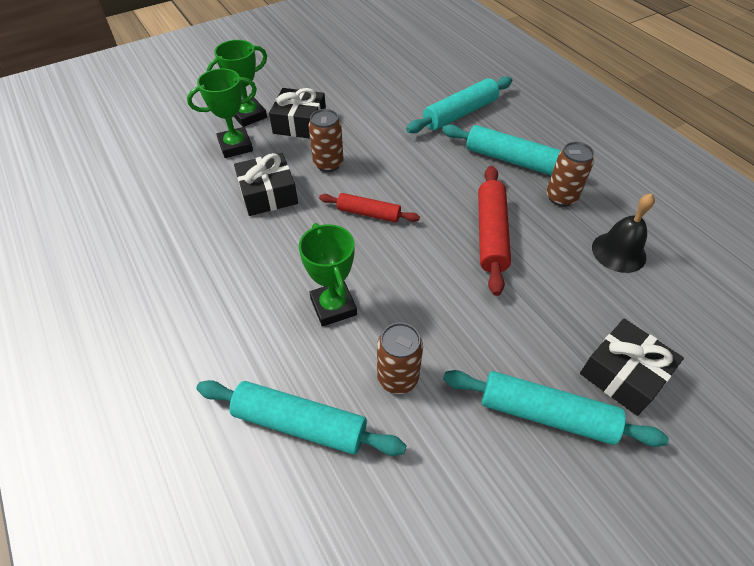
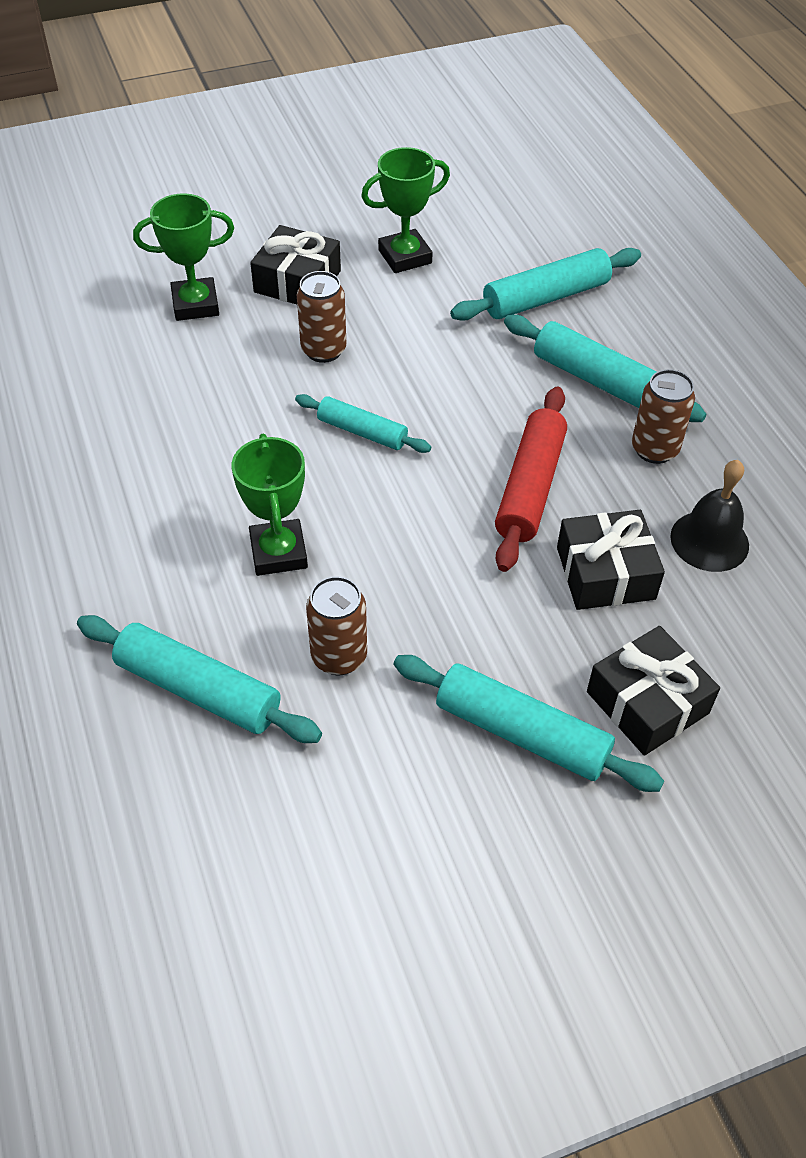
camera: 10 degrees right, 0 degrees up
(249, 115) = (225, 259): green trophy -> green trophy (405, 256)
(268, 194) = (226, 383): black gift -> black gift (605, 573)
(368, 213) = (362, 432): red rolling pin -> turquoise rolling pin

